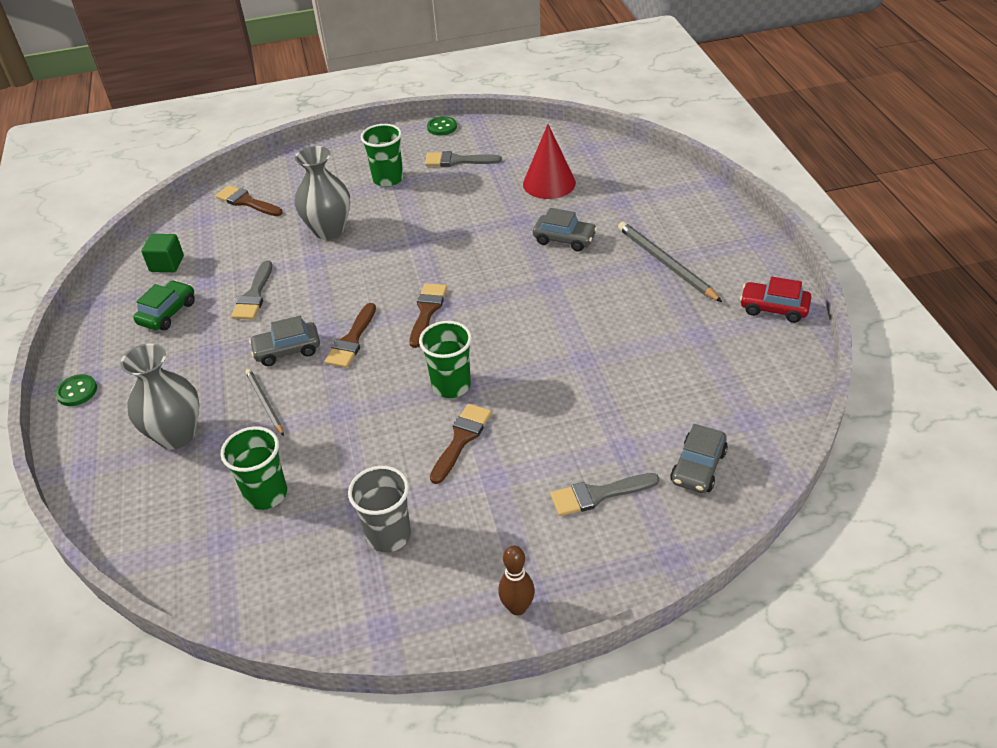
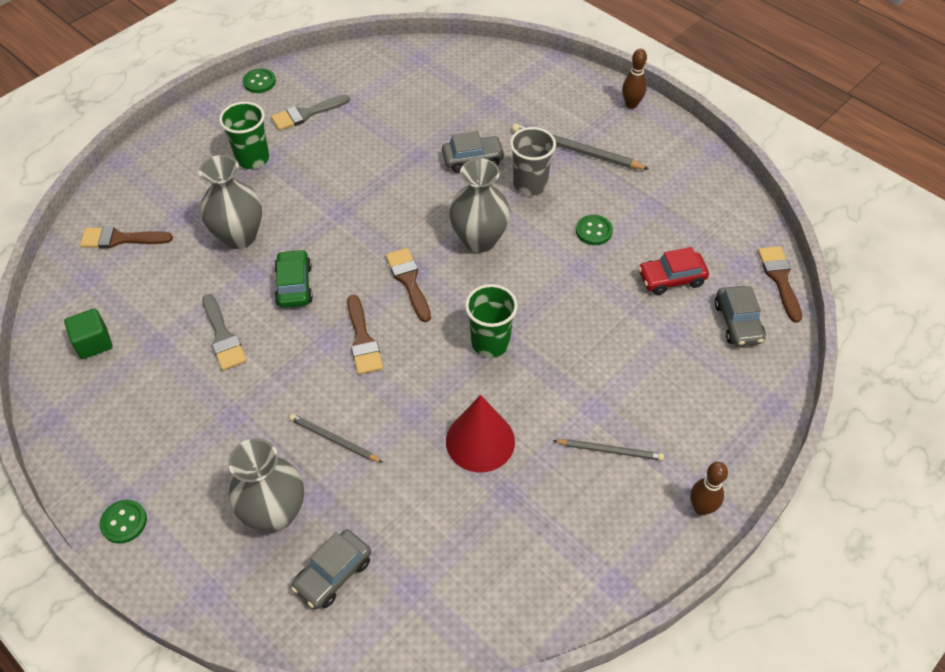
camera: 35 degrees left, 10 degrees up
(167, 313) = (145, 395): green car -> green car (294, 285)
(266, 494) = (414, 524): green cup -> none
(287, 350) = (309, 378): grey car -> grey car (333, 574)
(388, 535) = (552, 503): grey cup -> grey cup (530, 184)
(461, 439) = (540, 388): brown brush -> brown brush (779, 279)
(477, 518) = (610, 450): none -> grey pencil
(514, 303) = (479, 240): none -> grey vase
(549, 183) = (413, 107): red cone -> red cone (480, 441)
(598, 495) = (685, 383): grey brush -> none
(623, 334) = (594, 231): none -> green button
(754, 244) = (631, 104): none -> brown bowling pin
(773, 308) = (689, 158): red car -> red car (671, 279)

